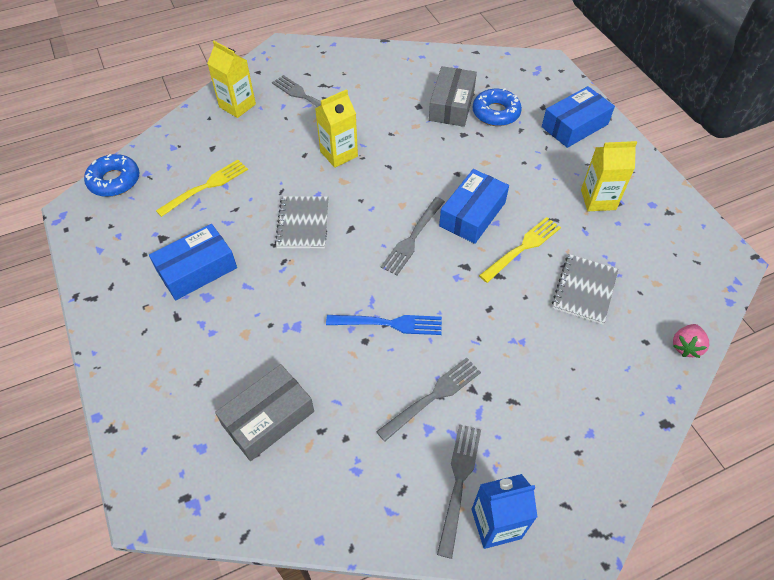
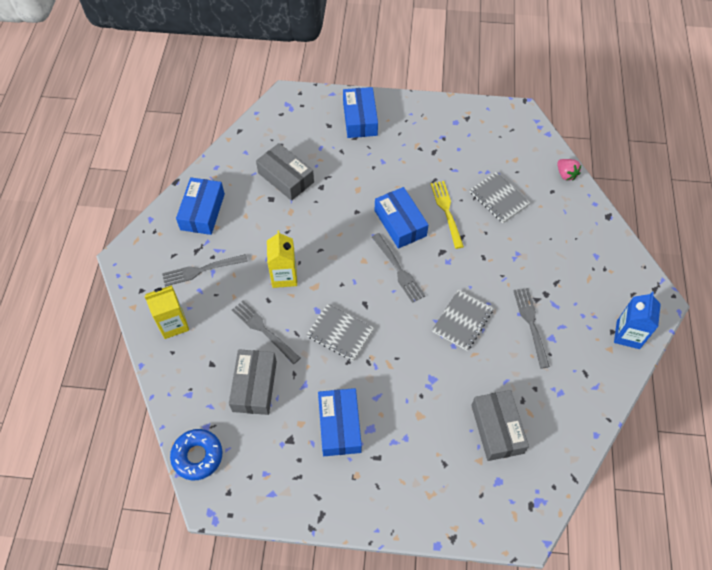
camera: 60 degrees left, 5 degrees up
(206, 187) = (254, 386): yellow fork -> grey box
(366, 70) = (202, 212): none -> blue box
(389, 323) = (462, 321): blue fork -> grey notebook
(458, 483) = (594, 340): grey fork -> grey fork (264, 330)
(496, 113) = (314, 156): blue donut -> none
(598, 200) = (433, 147): yellow carton -> none

